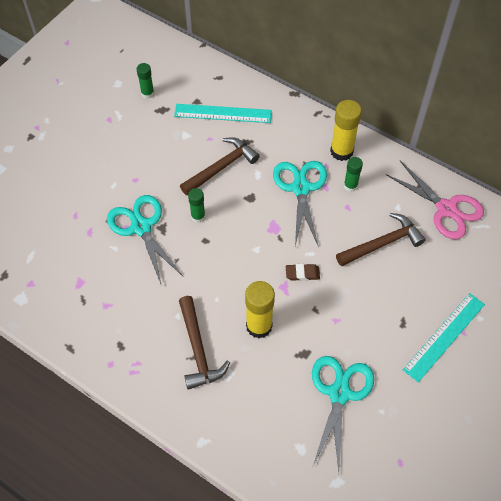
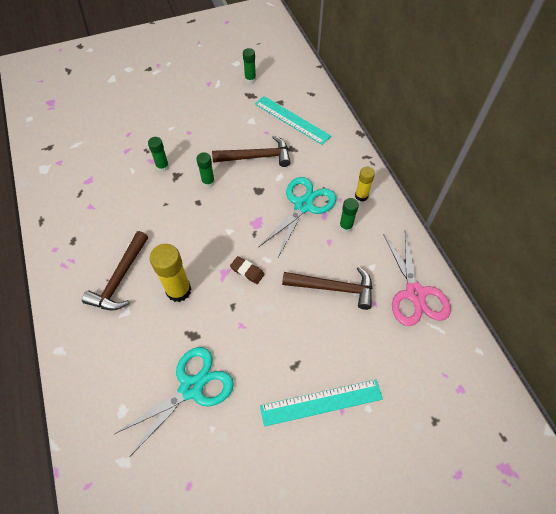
camera: 35 degrees right, 0 degrees up
(141, 227) = (162, 167): turquoise scissors -> green glue stick
(341, 151) = (361, 196): yellow glue stick -> yellow glue stick, size x0.59

